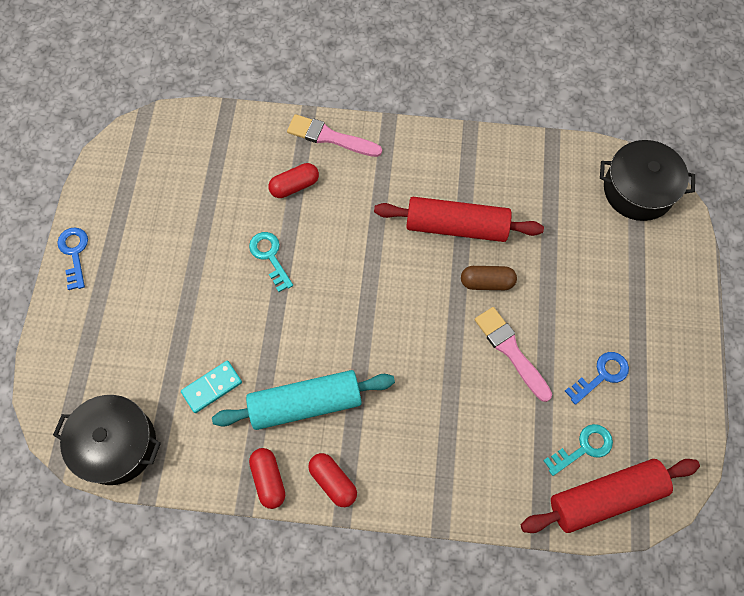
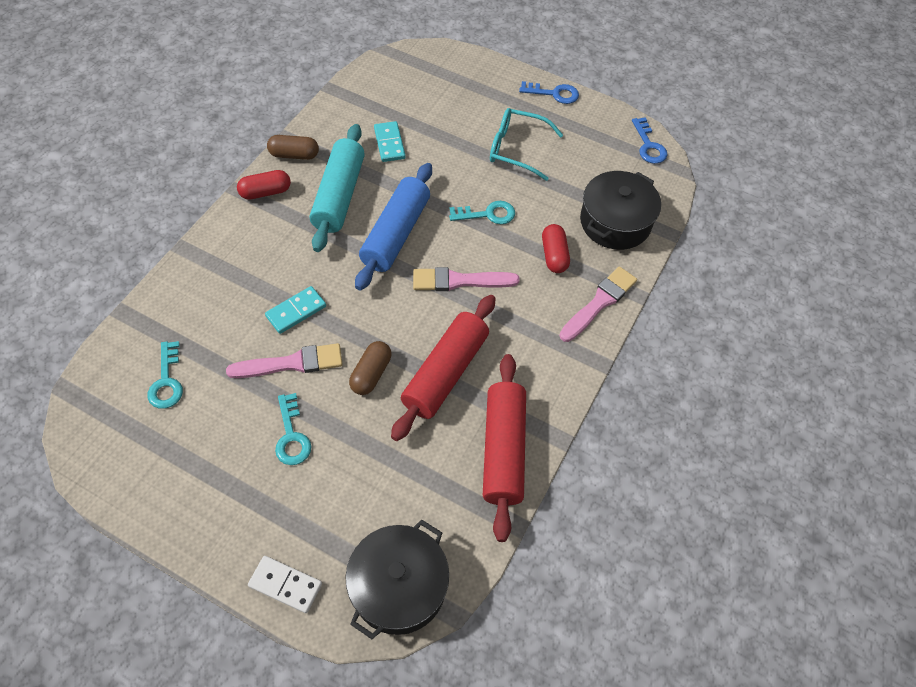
camera: 110 degrees right, 10 degrees down
(116, 444) = (378, 81): black pot -> black pot (615, 222)
(172, 261) = (517, 149): none -> turquoise glasses
(268, 479) = (294, 155): red capsule -> brown capsule
(330, 328) = (396, 234): none -> blue rolling pin
(358, 251) = (459, 281): none -> pink brush
(458, 374) = (296, 311): none -> turquoise domino
(573, 317) = (291, 435): none -> turquoise key
(601, 375) = (219, 431): blue key -> blue key (648, 145)
(605, 497) = (114, 377): red rolling pin -> red rolling pin (503, 450)
(682, 262) = (285, 585): none -> white domino

